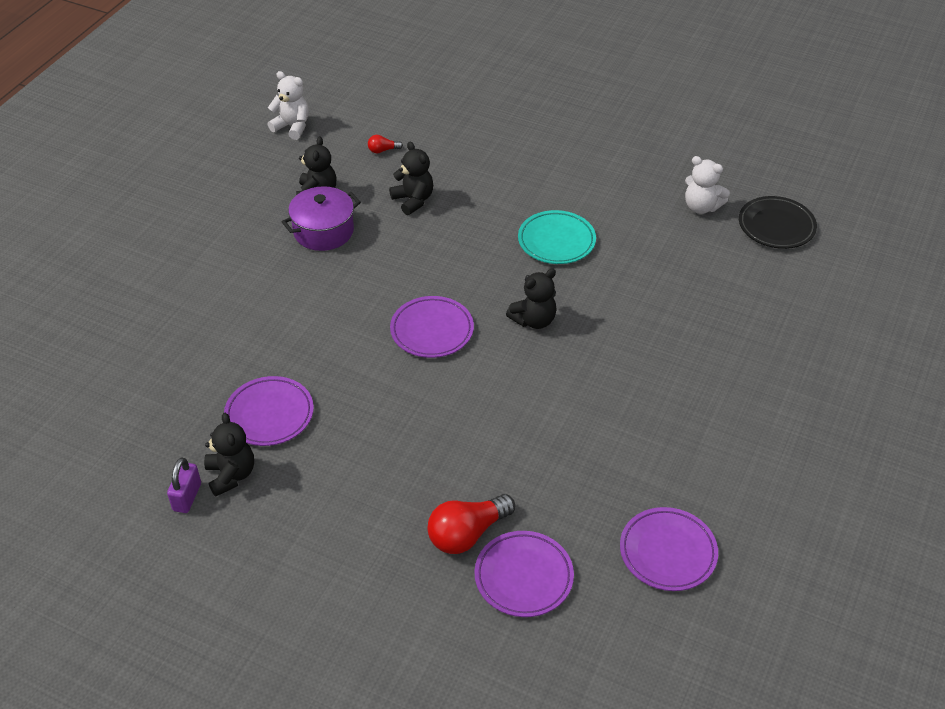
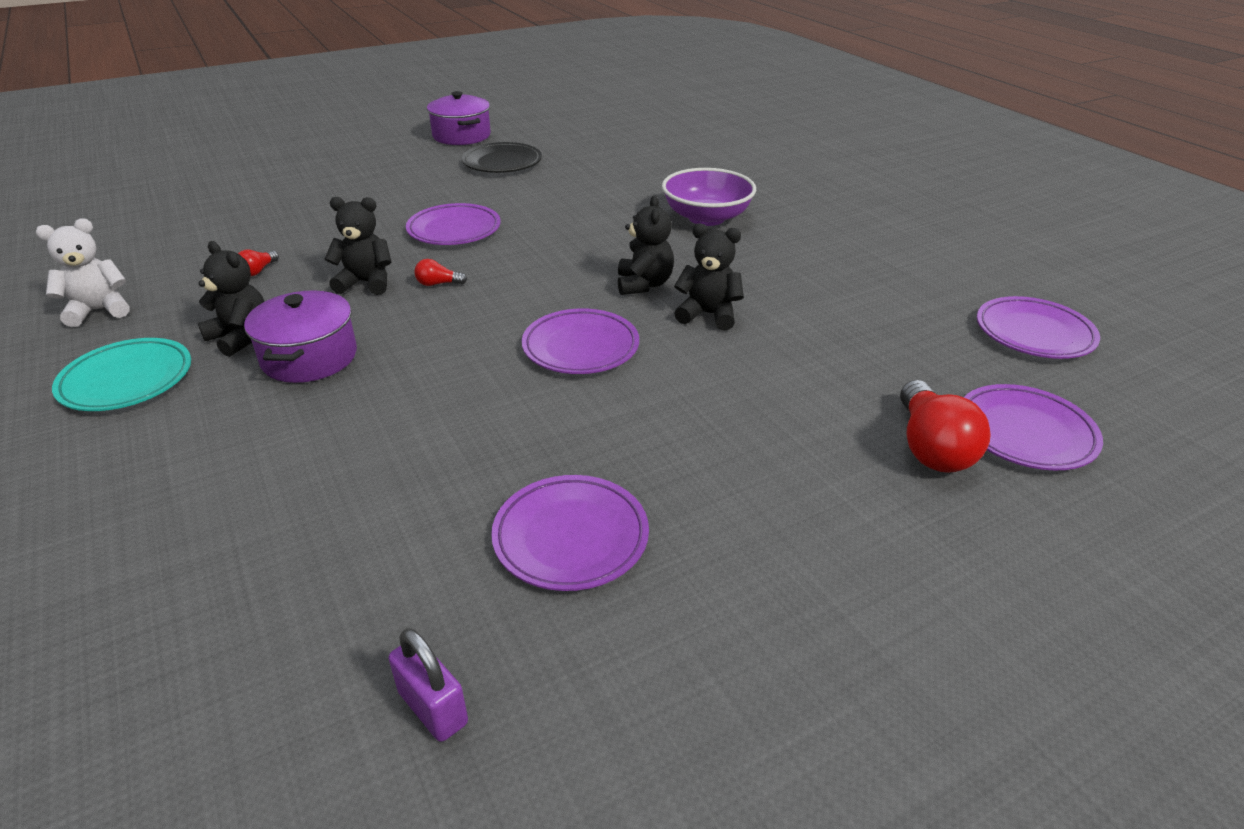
camera: 55 degrees left, 10 degrees down
(187, 497) = (653, 715): purple padlock -> purple padlock (433, 708)
(231, 475) = (652, 633): black teddy bear -> black teddy bear (708, 315)
(442, 230) = (438, 284): none -> red light bulb
(513, 194) = (454, 230): none -> purple plate
(556, 241) = (552, 234): turquoise plate -> turquoise plate (127, 380)
(661, 104) = (461, 136): none -> purple pot
(668, 303) = (706, 218): none -> purple bowl
(701, 207) = (608, 165): white teddy bear -> none
(776, 226) = (674, 150): black plate -> black plate (502, 163)

